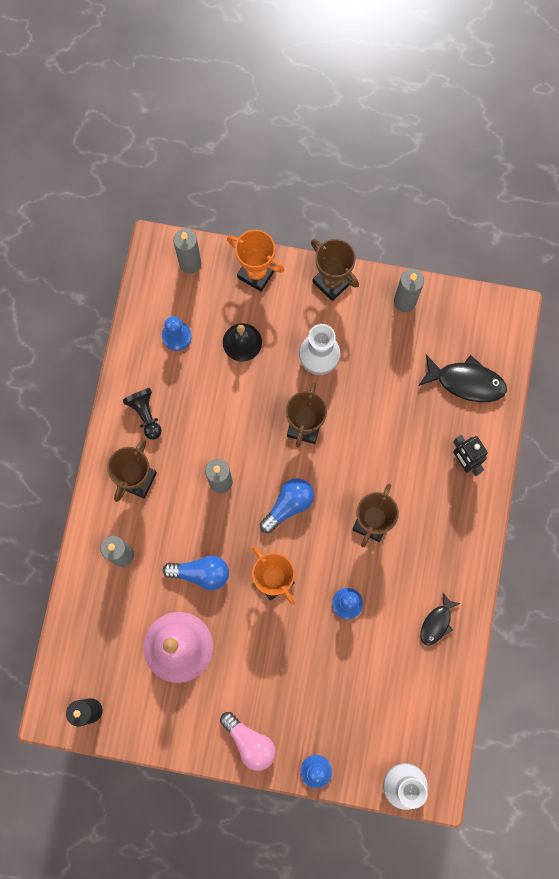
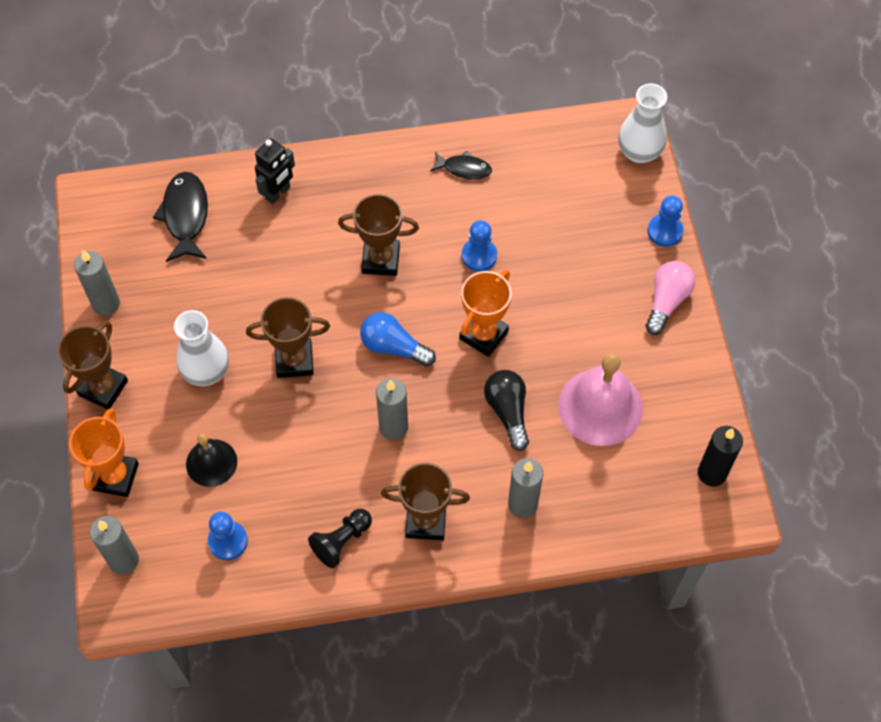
camera: 110 degrees left, 15 degrees down
(201, 573) = (508, 411): blue light bulb -> black light bulb

